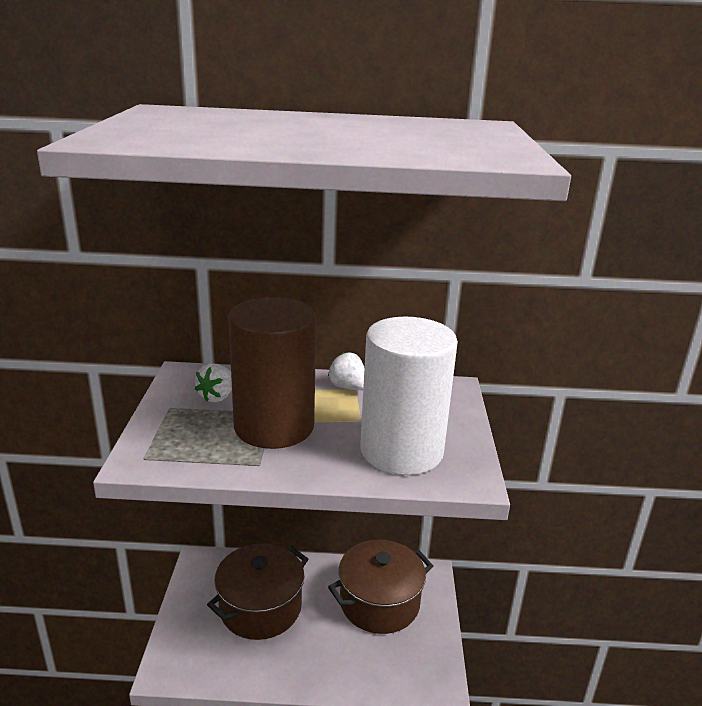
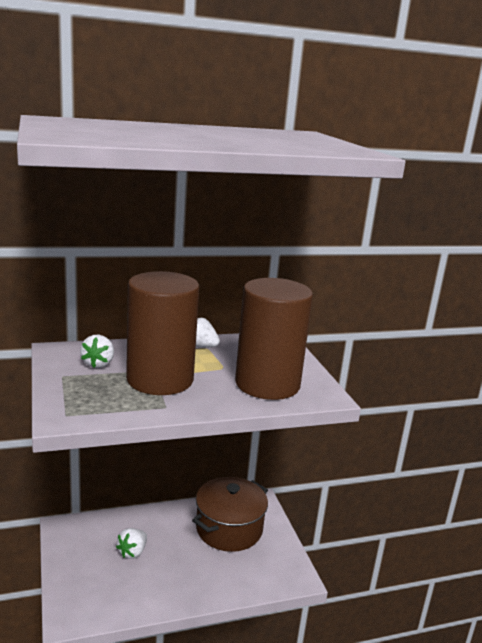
camera: 20 degrees left, 5 degrees down
(260, 607) = (132, 552): brown pot -> white strawberry
(401, 450) = (267, 384): white cylinder -> brown cylinder

